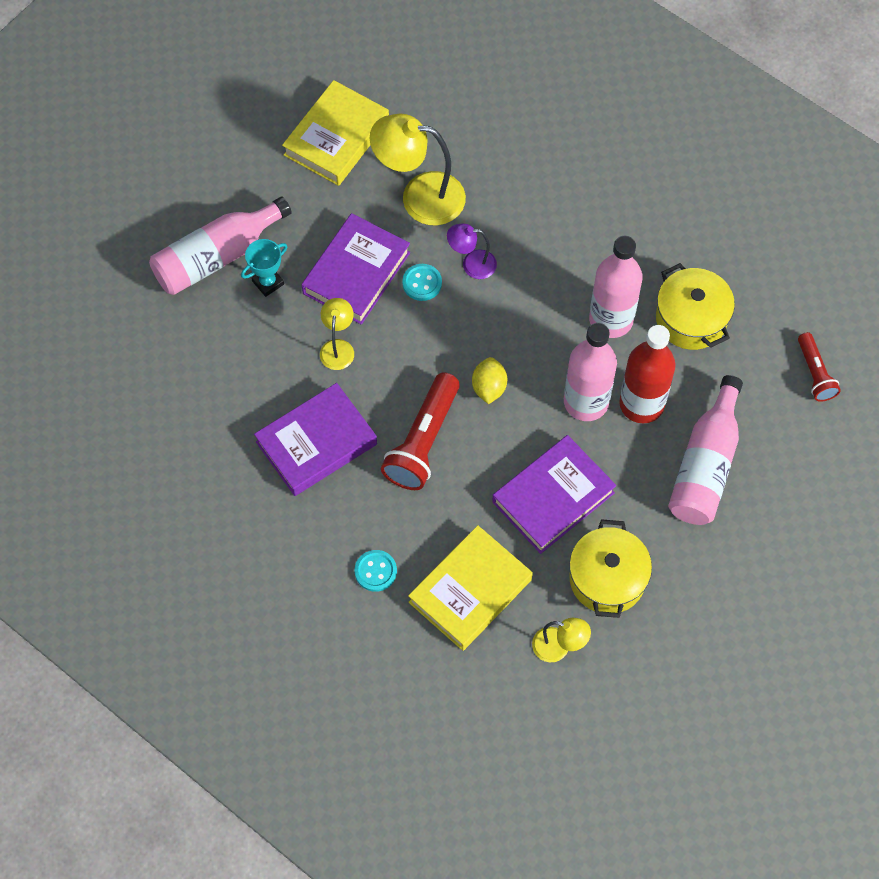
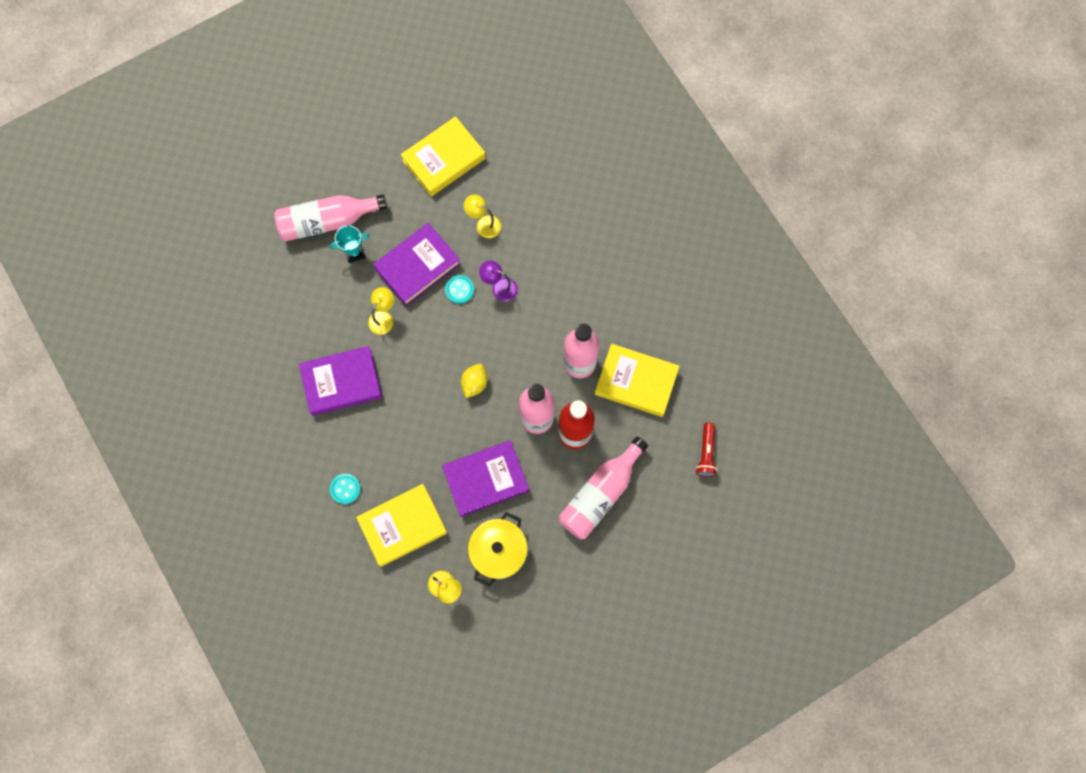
camera: 20 degrees right, 10 degrees up
(419, 196) = (484, 224): yellow lamp -> yellow lamp, size x0.53
(423, 441) = (414, 407): red flashlight -> none
(691, 319) = (636, 382): yellow pot -> yellow book

